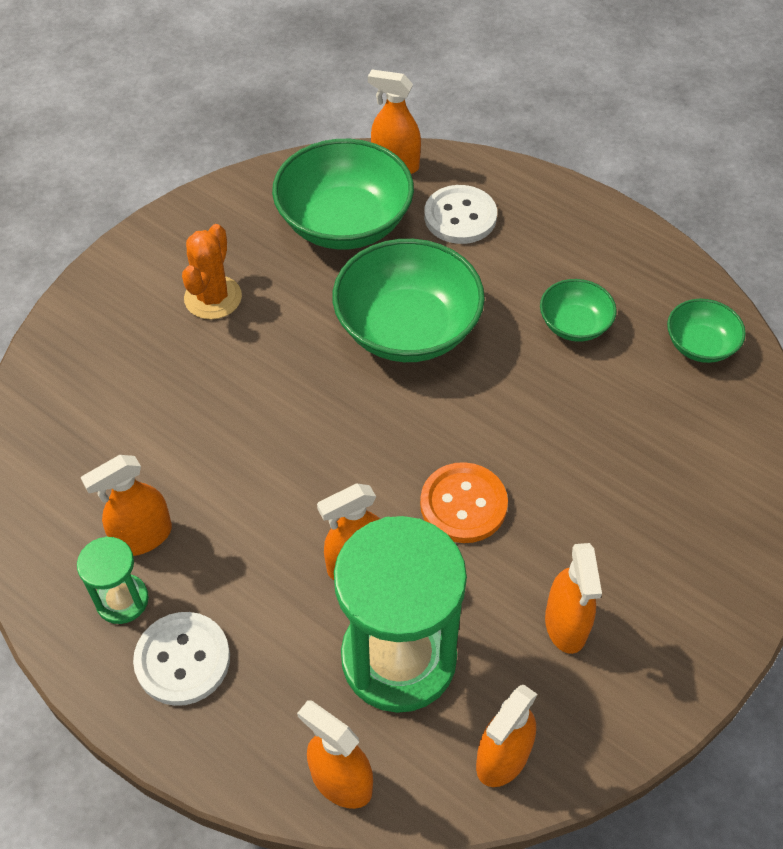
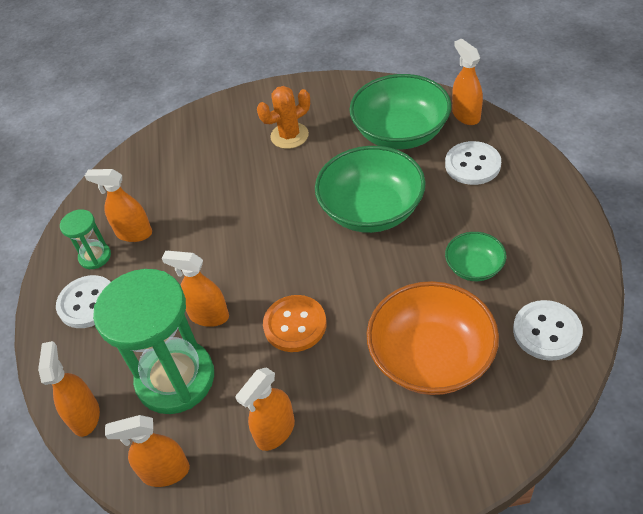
camera: 50 degrees right, 5 degrees down
(630, 441) = (431, 358): none -> orange bowl
(700, 345) = (547, 331): green bowl -> white button

